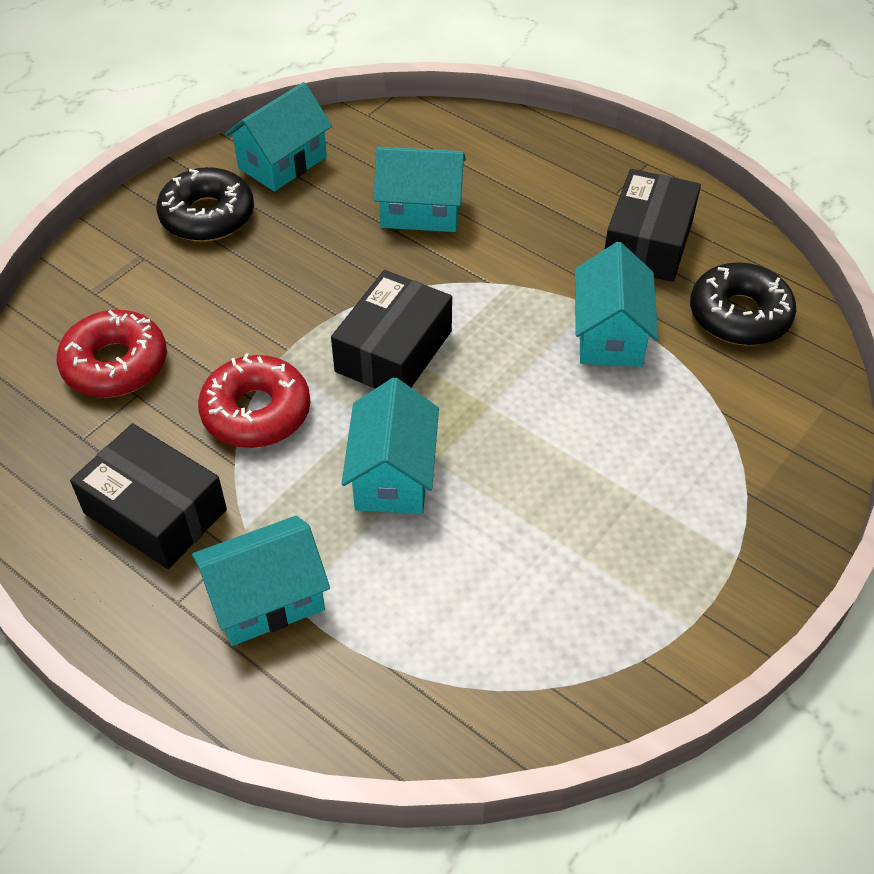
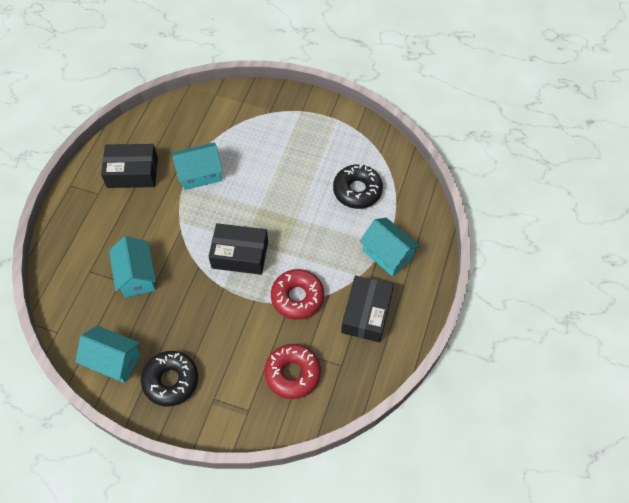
camera: 110 degrees left, 10 degrees up
(393, 475) = (310, 231): turquoise house -> none
(739, 315) = (171, 130): black donut -> black donut (357, 190)

